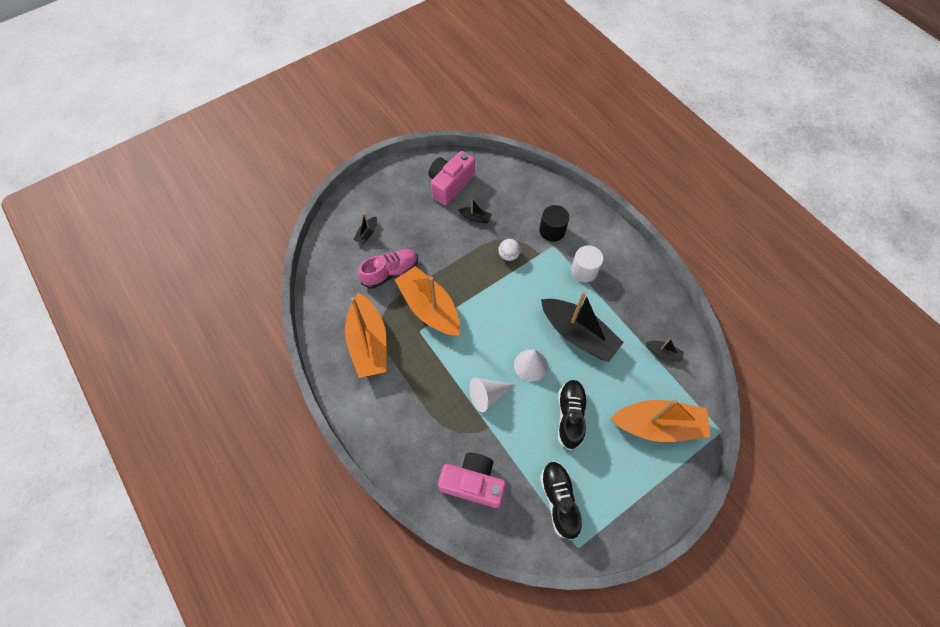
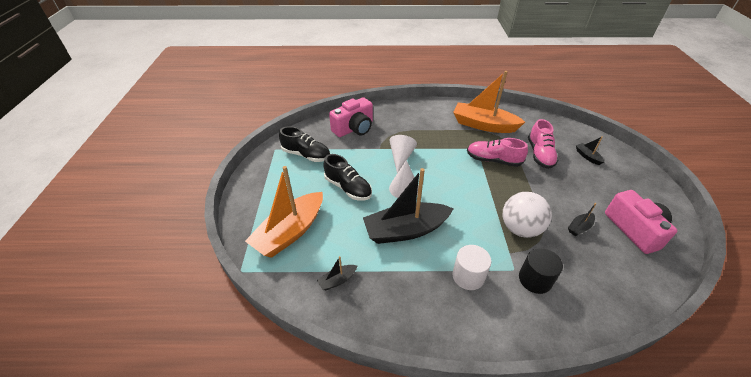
camera: 125 degrees right, 20 degrees down
(429, 308) = (493, 160): orange boat -> pink shoe
(508, 255) = (520, 228): white ball -> white ball, size x1.88

